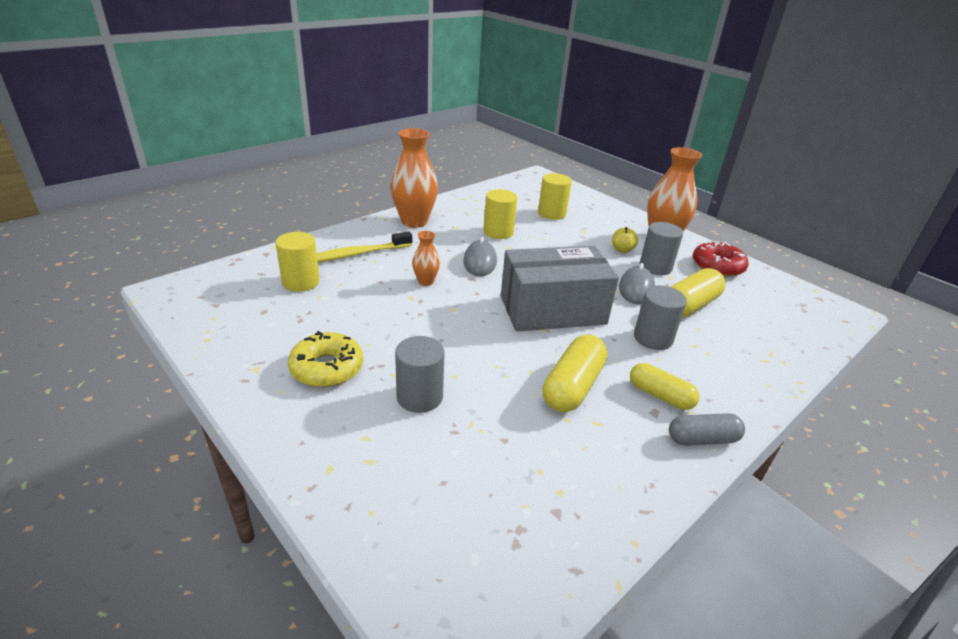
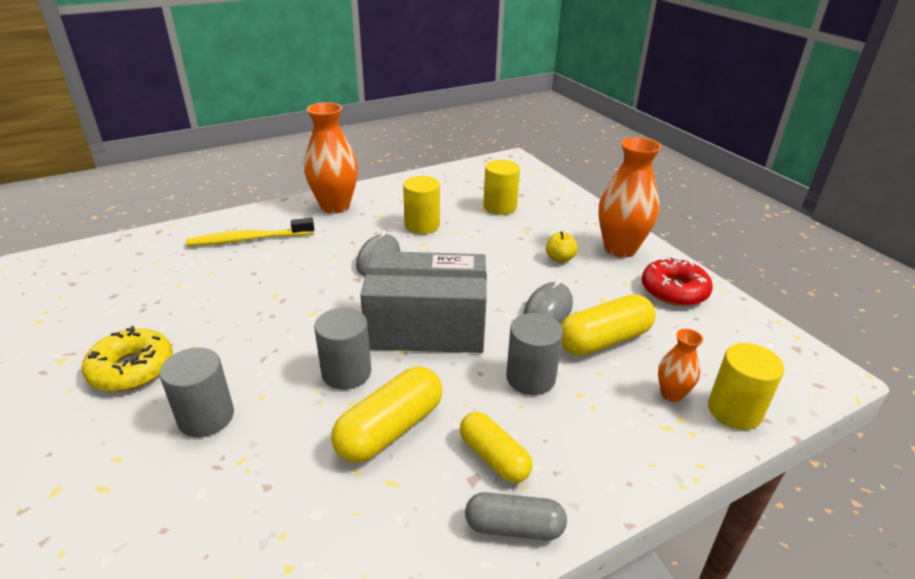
camera: 15 degrees right, 0 degrees up
(301, 282) = (171, 266): yellow cylinder -> yellow cylinder (734, 410)
(425, 282) = (302, 278): orange vase -> orange vase (671, 394)
(655, 267) = (589, 284): grey cylinder -> grey cylinder (346, 372)

